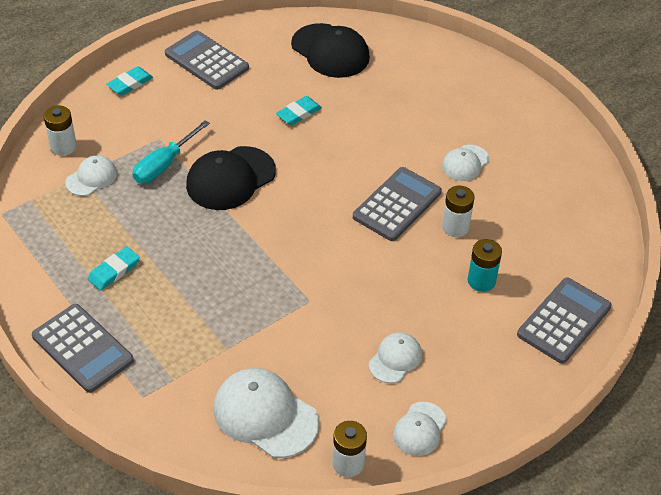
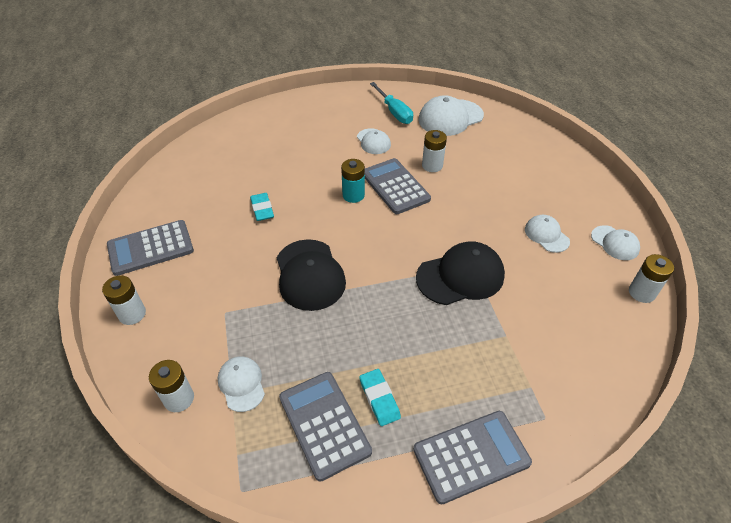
camera: 65 degrees left, 0 degrees up
(130, 83) = (132, 314): turquoise eraser -> white battery
(164, 165) = (262, 318): turquoise screwdriver -> turquoise screwdriver (394, 112)
(265, 415) = (585, 330): white cap -> white cap (450, 118)
(330, 51) = (206, 170): black cap -> black cap (460, 276)
(481, 281) = (487, 170): turquoise battery -> turquoise battery (353, 195)
(564, 321) = (536, 146): grey calculator -> grey calculator (324, 424)

